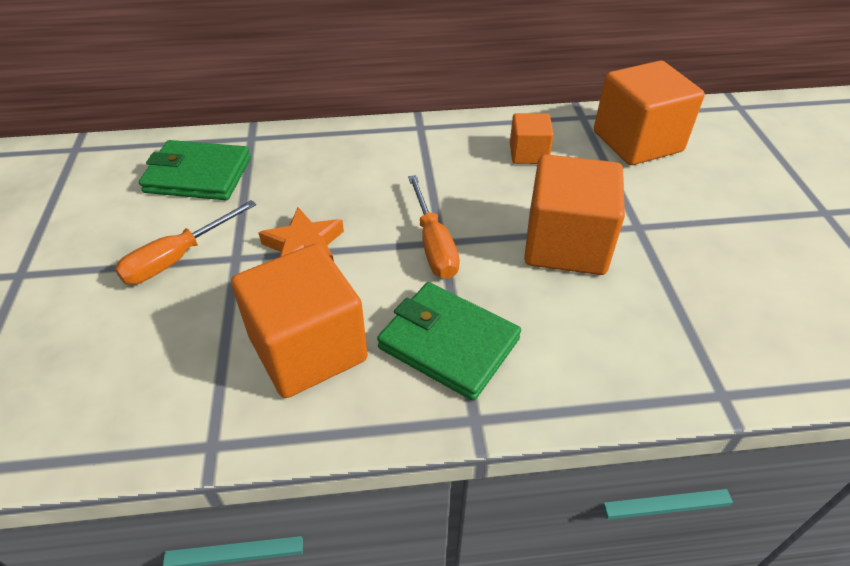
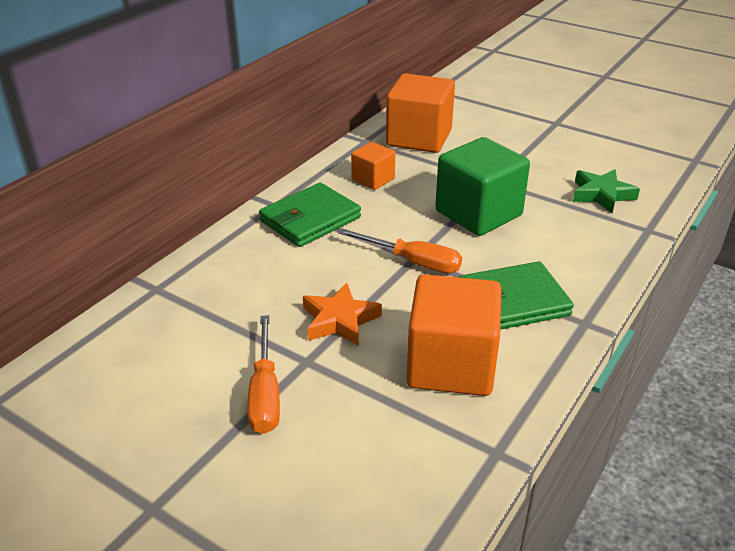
camera: 50 degrees left, 10 degrees down
(198, 175) = (165, 338): green wallet -> green wallet (310, 219)
(566, 244) = (478, 213): orange cube -> green cube
(735, 319) = (602, 195): none -> green star

